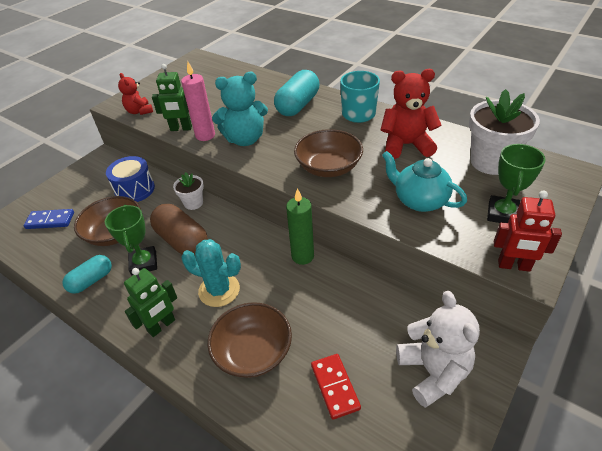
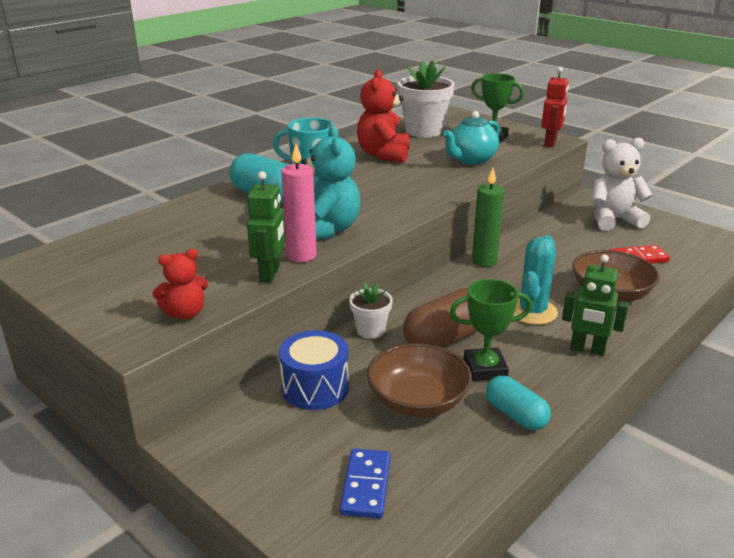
camera: 85 degrees left, 15 degrees down
(161, 326) = (587, 350): green robot -> green robot turned 150 degrees clockwise
(328, 167) = (407, 189): brown bowl -> none

